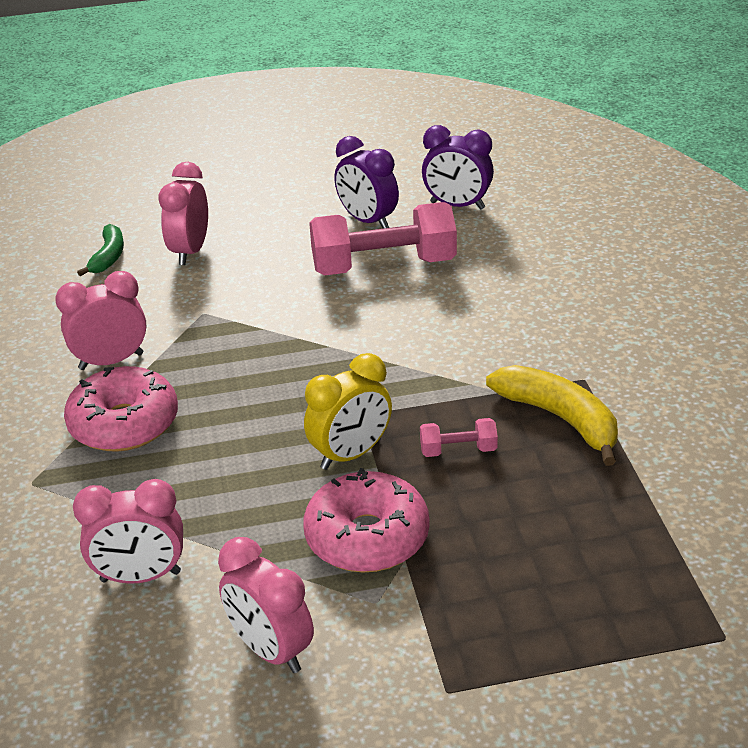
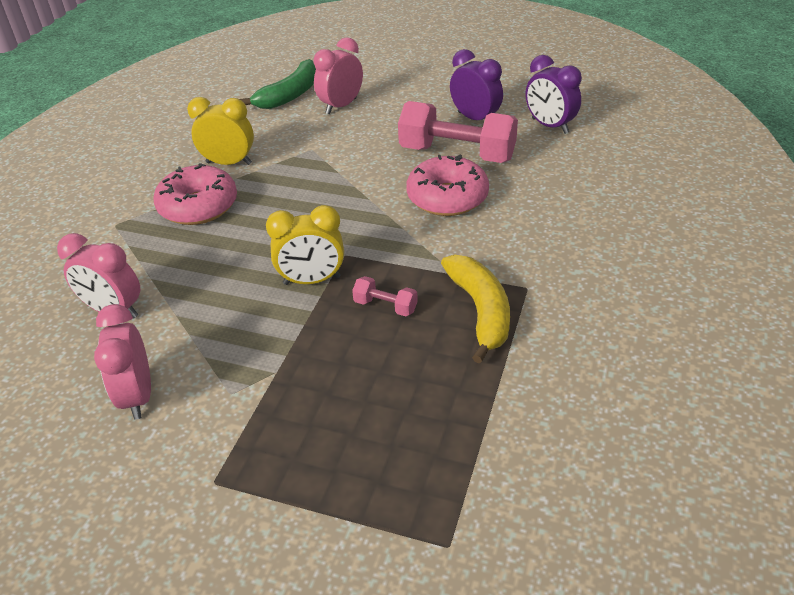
camera: 30 degrees right, 5 degrees up
(108, 257) = (290, 95): green banana -> green banana, size x1.62
(111, 361) = (229, 163): pink clock -> yellow clock
(367, 221) = (475, 119): purple clock -> purple clock turned 150 degrees clockwise
(367, 537) = (268, 344): pink donut -> pink donut (447, 197)

